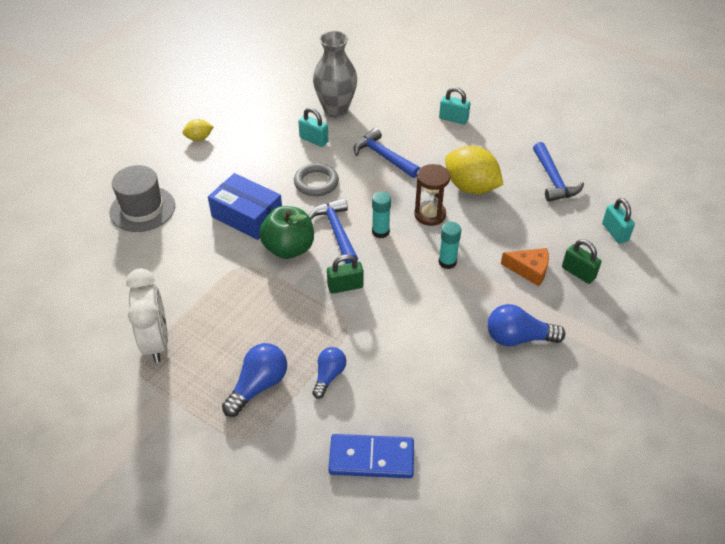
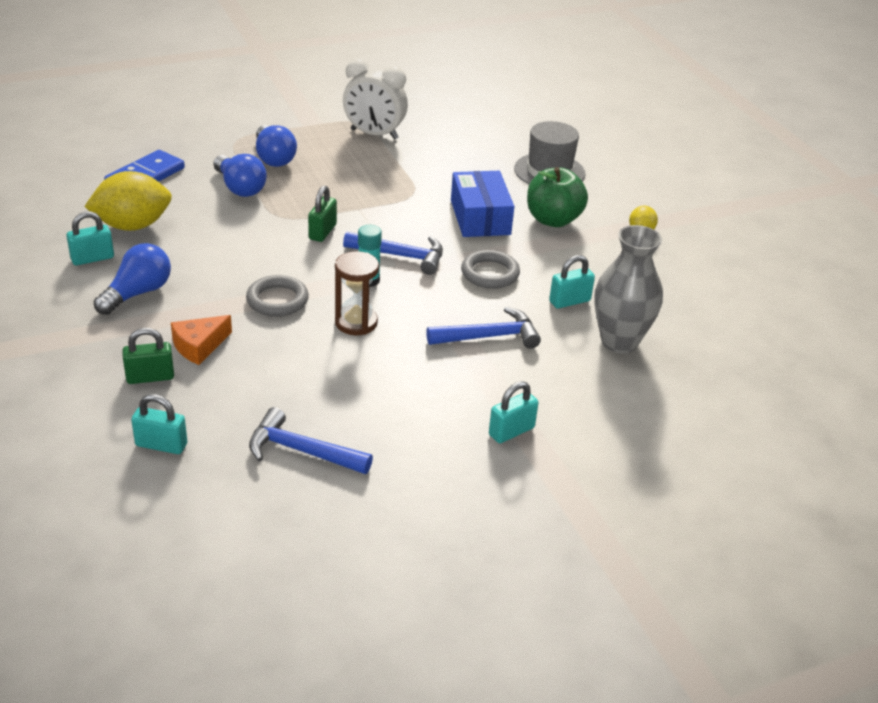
camera: 120 degrees right, 10 degrees down
(247, 216) = (480, 217): blue box -> blue box turned 75 degrees counterclockwise
(289, 248) = (408, 222): green apple -> green apple (553, 220)
(329, 376) = (240, 188): blue light bulb -> blue light bulb, size x1.51
(447, 262) = (277, 300): turquoise glue stick -> grey ring
(471, 187) = (365, 374): yellow lemon -> yellow lemon (133, 225)
(512, 396) = (92, 258): none -> turquoise padlock

